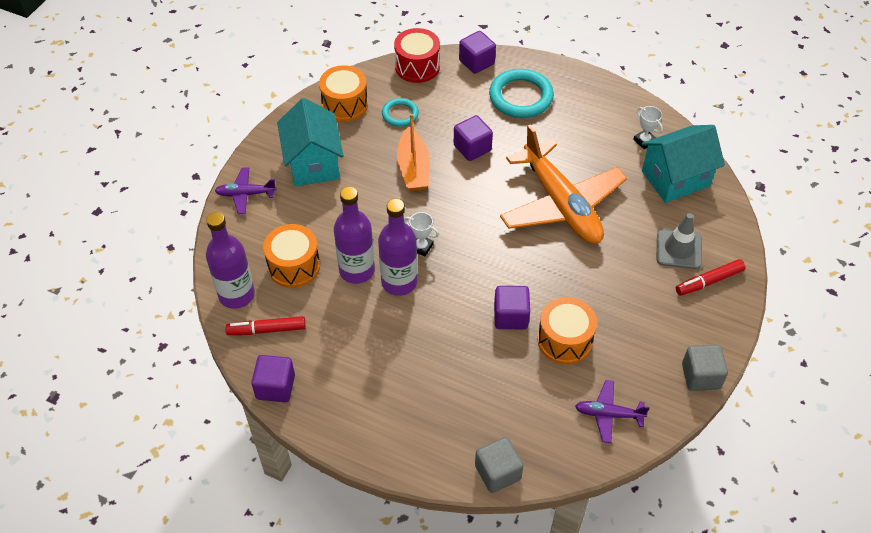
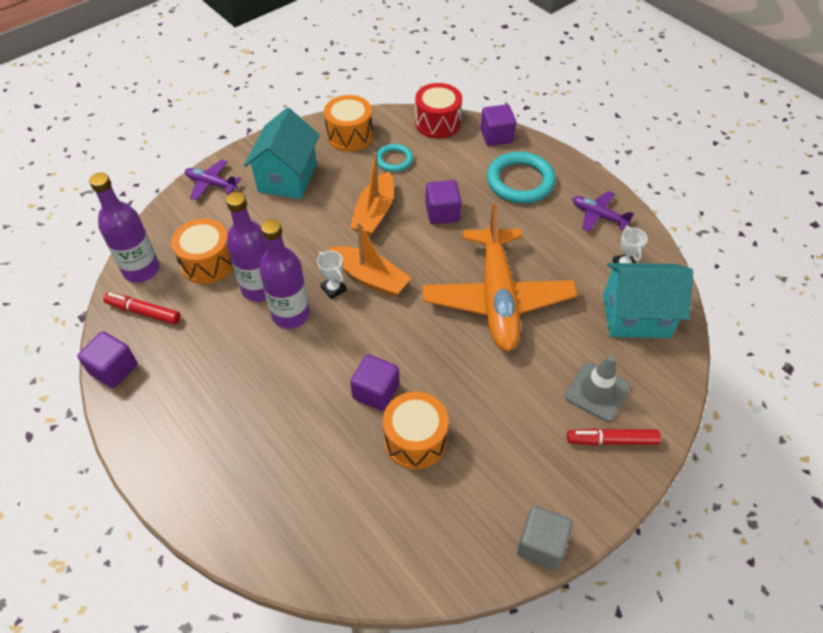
camera: 25 degrees right, 0 degrees up
(447, 226) = (370, 278): none -> orange boat
(497, 472) = (258, 552): grey cube -> none
(608, 414) = (412, 542): purple plane -> purple plane (598, 216)

